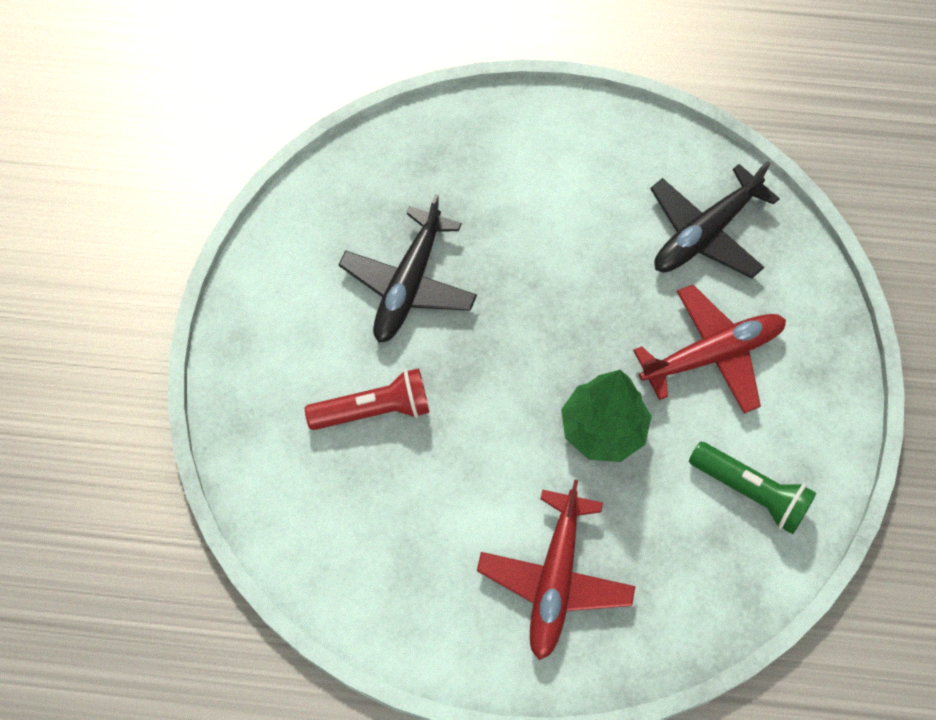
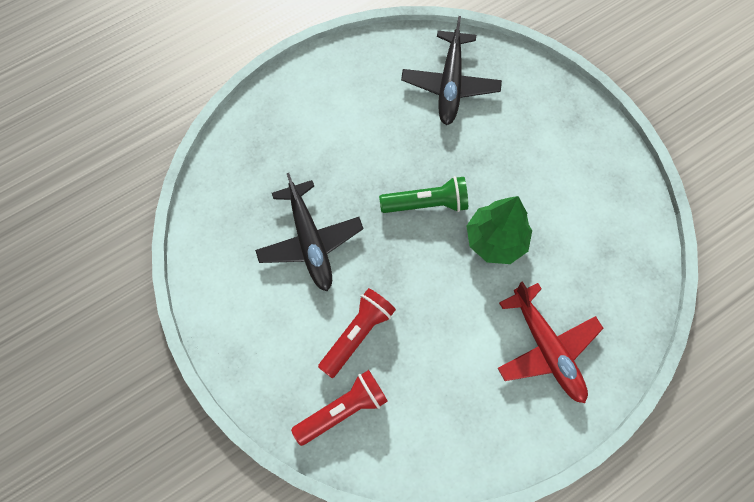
camera: 40 degrees left, 5 degrees up
(295, 469) = (342, 409): none -> red flashlight
(711, 355) = (514, 151): red plane -> none
(750, 492) = (600, 213): green flashlight -> green flashlight (426, 203)

